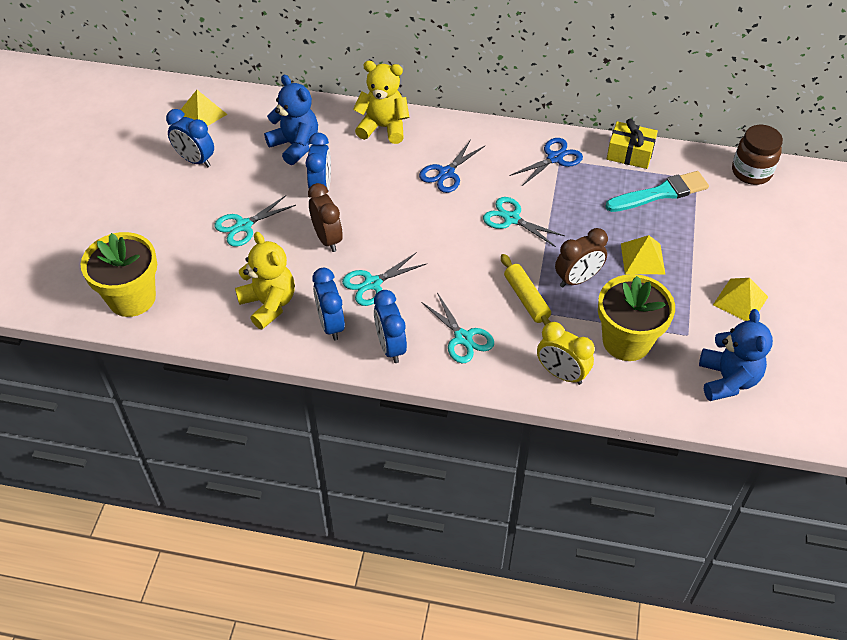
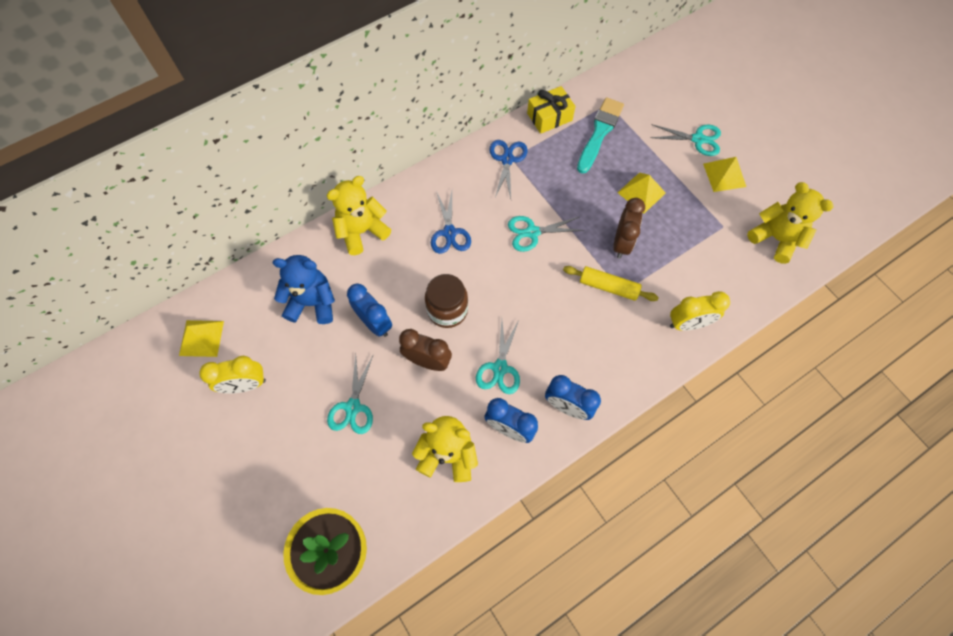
camera: 45 degrees left, 15 degrees up
(195, 160) = (245, 384): blue clock -> yellow clock
(463, 338) = (604, 354): turquoise scissors -> turquoise scissors (698, 139)
(626, 341) = (697, 263): yellow flower pot -> none
(727, 379) = (775, 239): blue teddy bear -> yellow teddy bear
(751, 172) = (633, 72): brown jar -> brown jar (447, 310)

